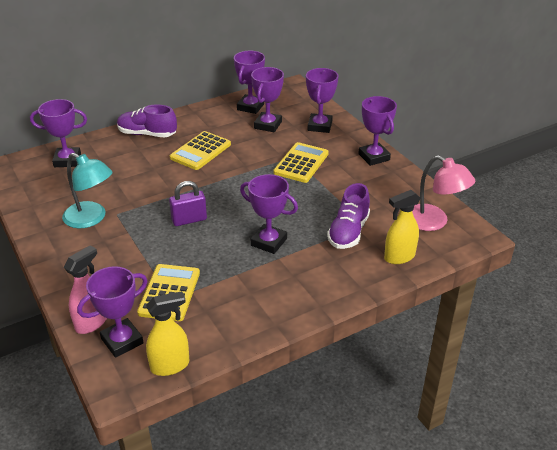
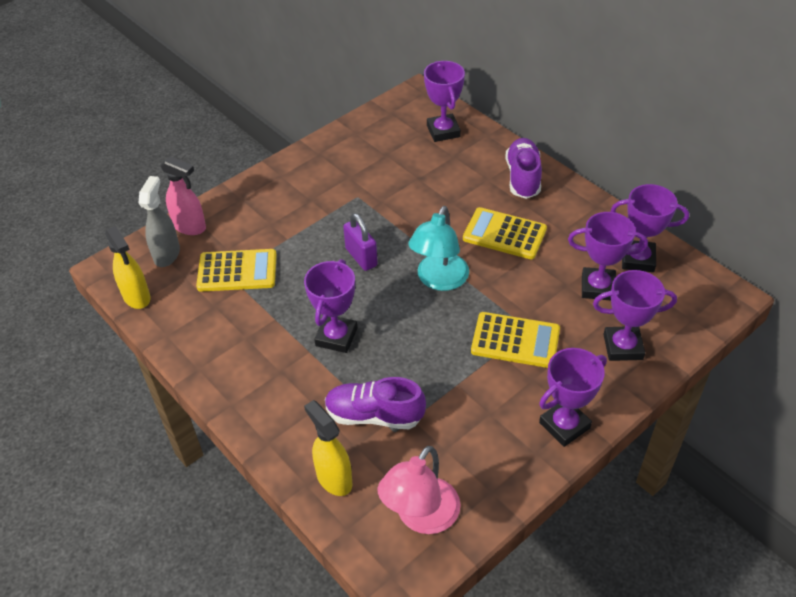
camera: 80 degrees right, 10 degrees up
(91, 219) = (344, 180): turquoise lamp -> turquoise lamp (439, 280)
(122, 341) = (167, 254): purple trophy -> grey spray bottle

